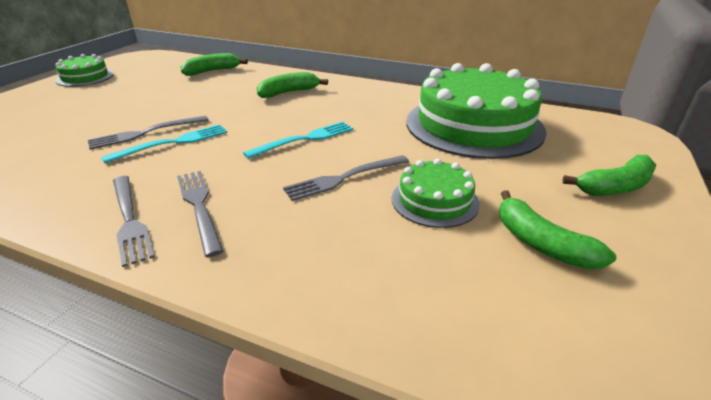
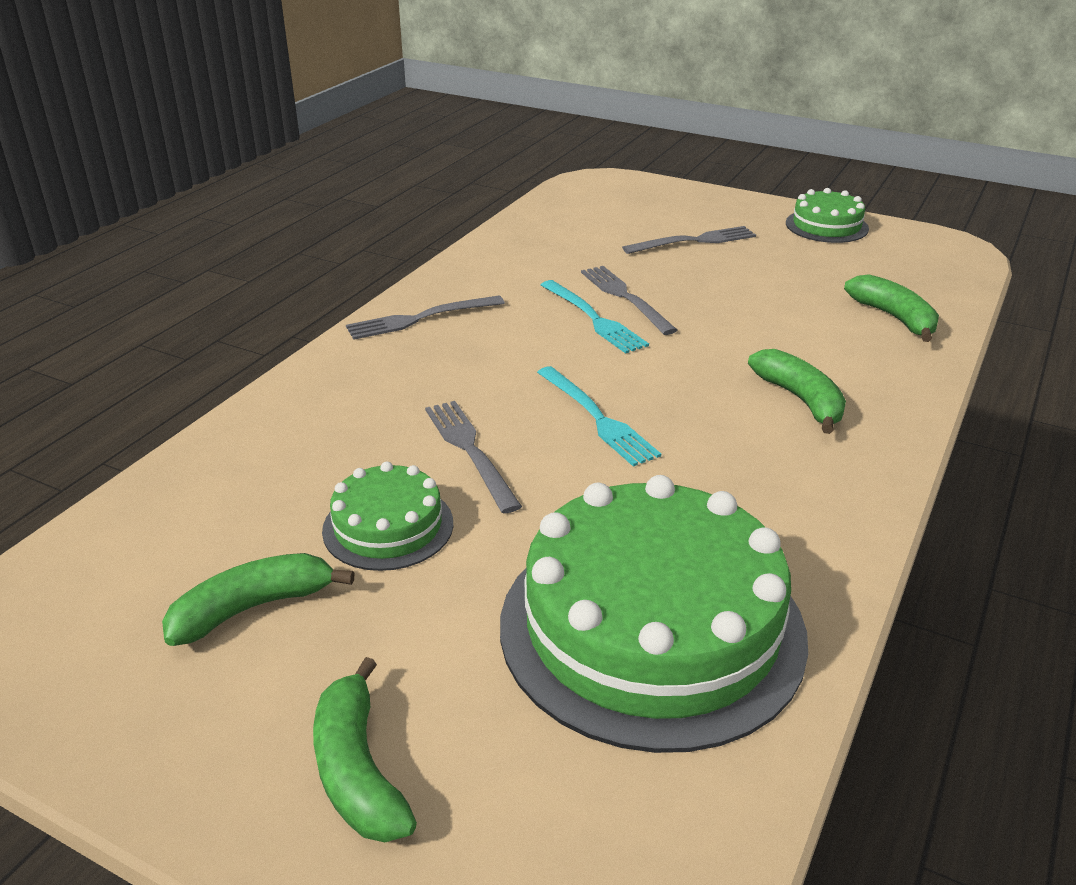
camera: 95 degrees right, 0 degrees up
(199, 206) = (432, 352): grey fork -> grey fork (694, 241)

